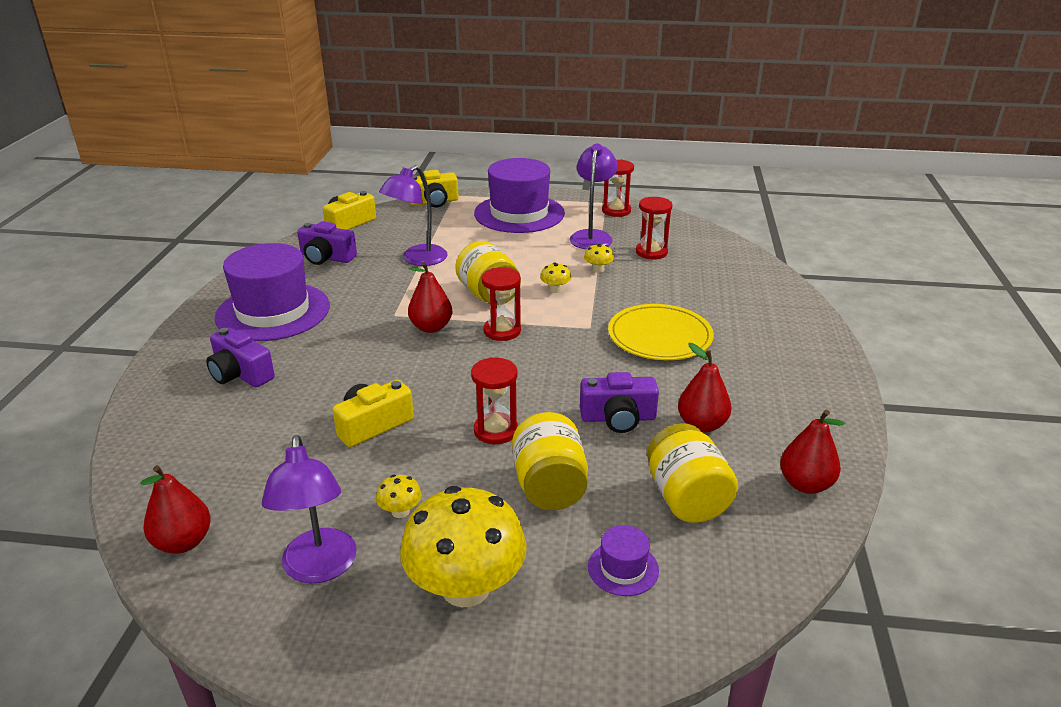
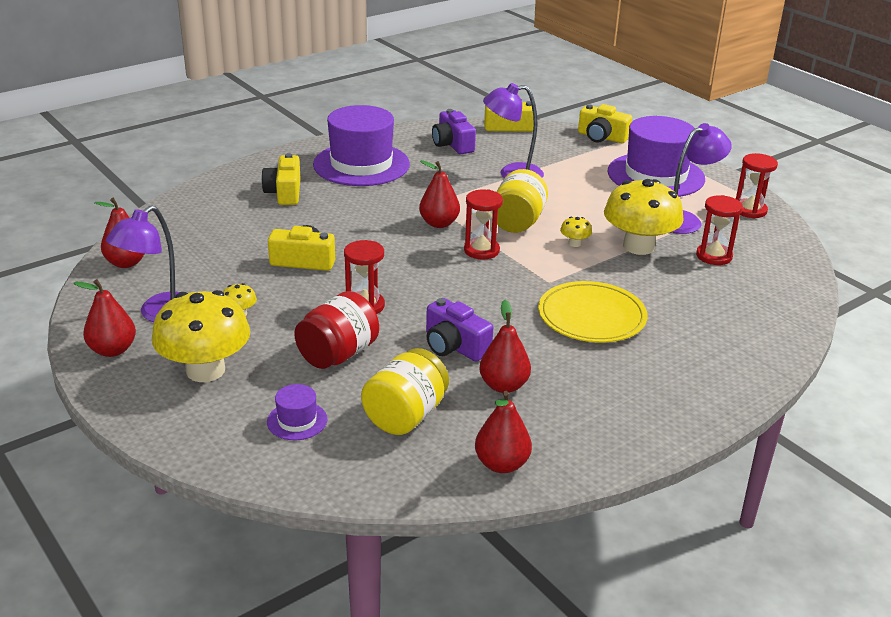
camera: 45 degrees right, 0 degrees up
(240, 374) = (284, 192): purple camera -> yellow camera
(334, 642) = (112, 350): none -> red pear
(549, 486) = (338, 354): yellow jar -> red jar
(598, 269) = (638, 246): yellow mushroom -> yellow mushroom, size x2.45

